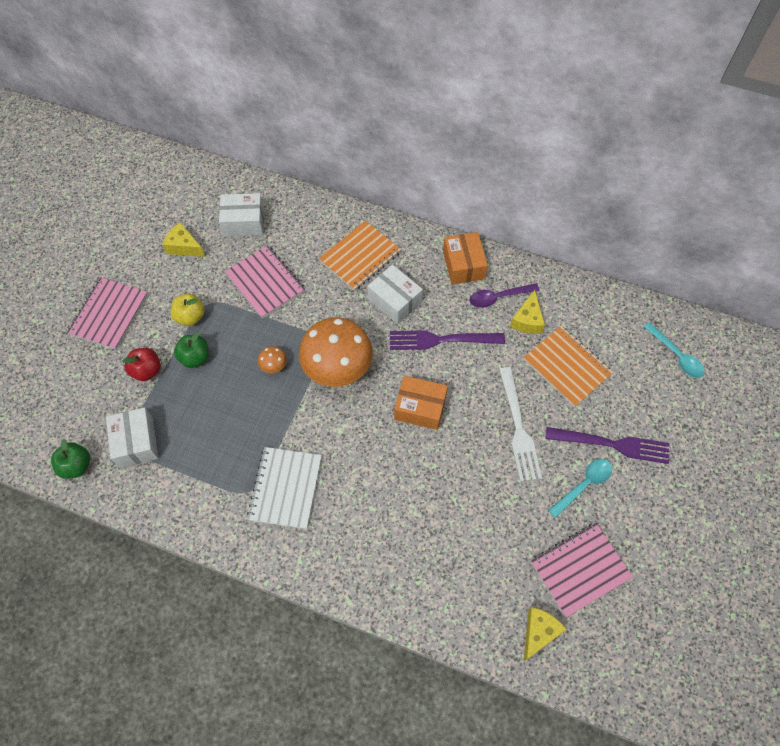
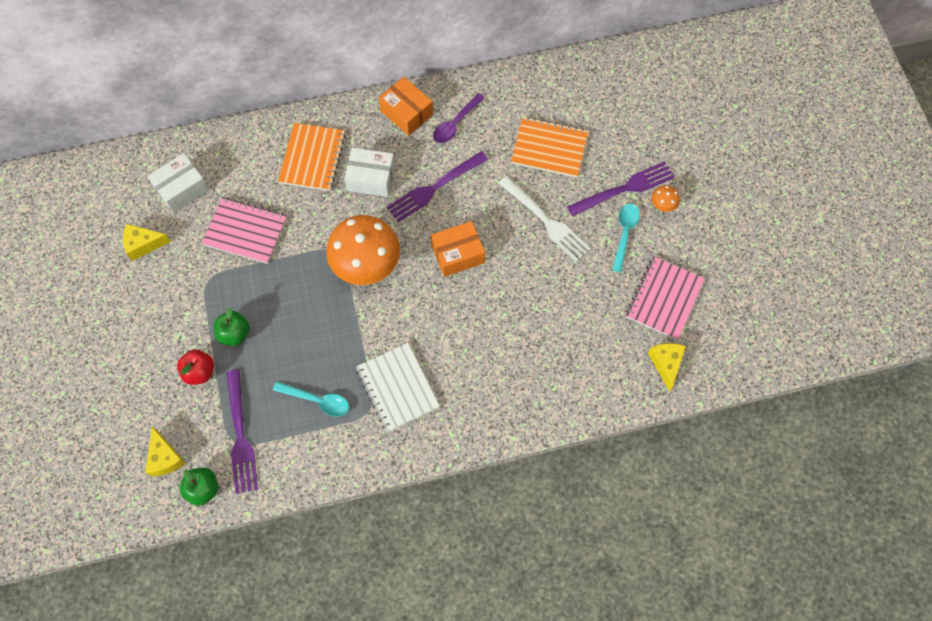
camera: 35 degrees left, 5 degrees up
(109, 314) = (122, 346): pink notebook -> none
(136, 442) = (240, 435): white box -> purple fork
(190, 317) = (201, 302): yellow apple -> none
(274, 366) = (310, 297): orange mushroom -> orange mushroom (662, 205)
(527, 320) = (492, 129): yellow cheese -> yellow cheese (165, 458)
(676, 355) = (625, 88): turquoise spoon -> turquoise spoon (317, 400)

